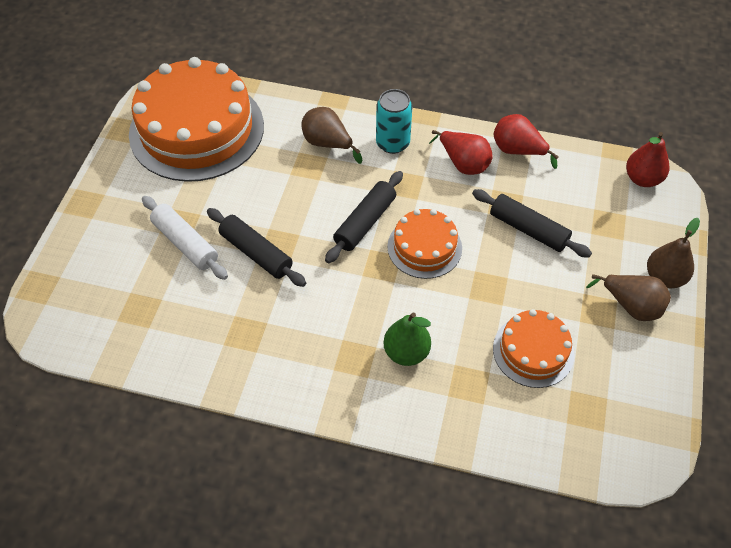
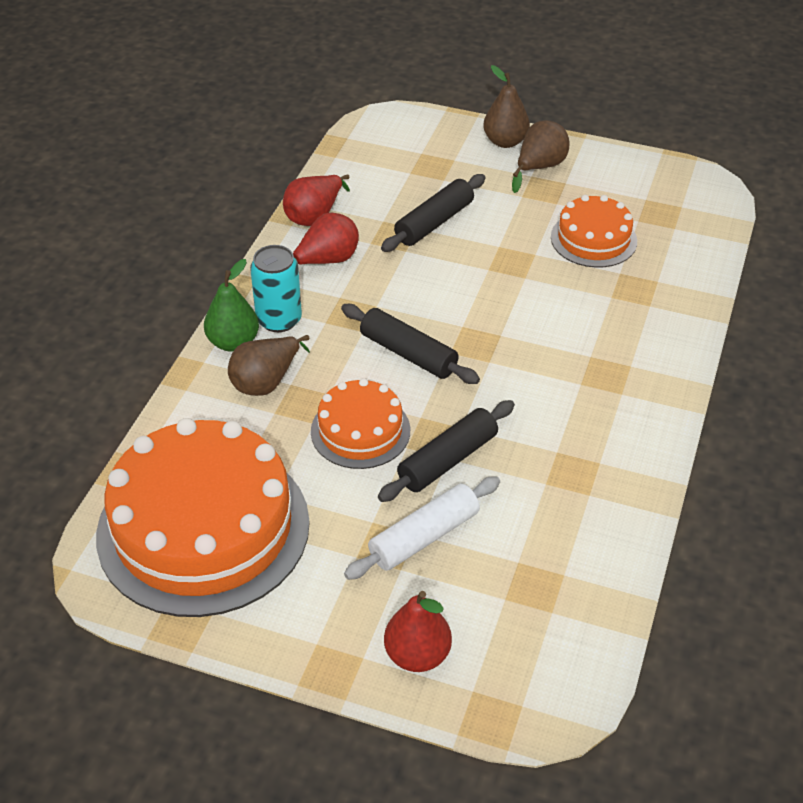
camera: 85 degrees left, 10 degrees down
(406, 352) = (597, 332): green pear -> green pear (233, 342)
(424, 247) = (452, 305): orange cake -> orange cake (360, 431)
(642, 179) = (373, 134): red pear -> red pear (417, 655)

